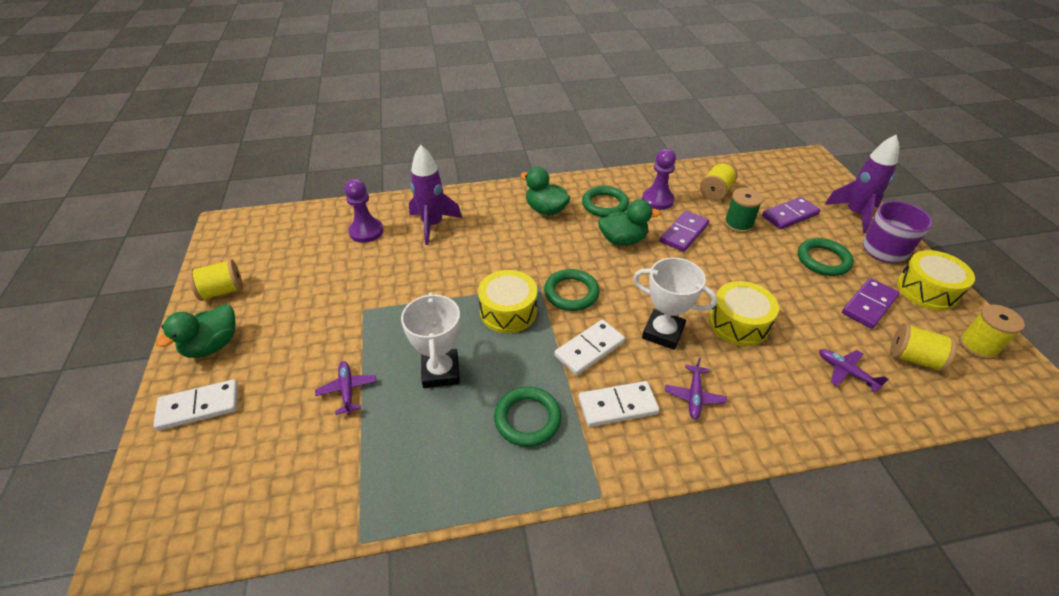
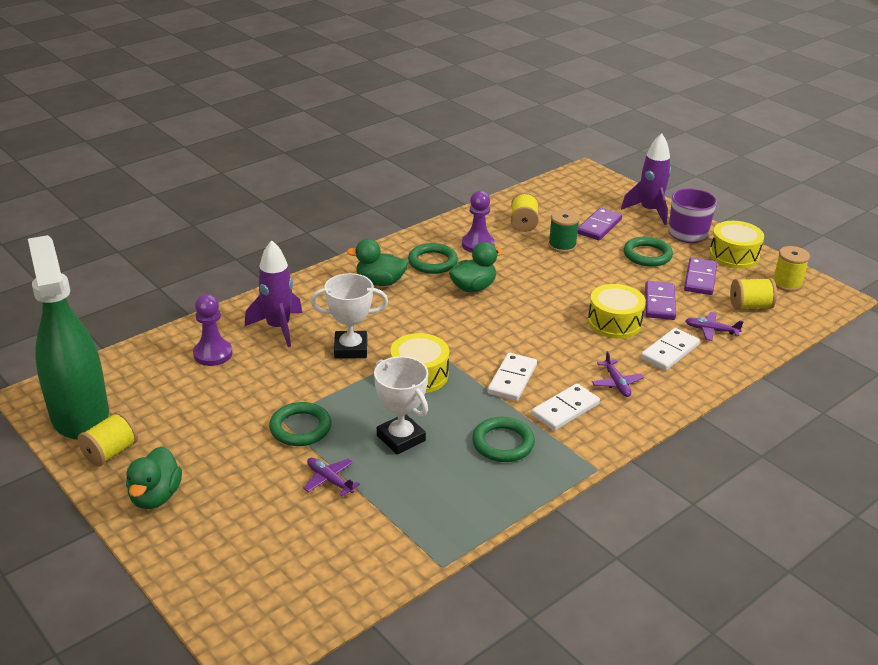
camera: 30 degrees left, 10 degrees down
(199, 407) = (199, 543): white domino -> white domino (669, 352)
(234, 250) = (80, 415): none -> green spray bottle
(571, 293) = (462, 343): green ring -> green ring (300, 428)
(663, 333) = (561, 348): white trophy -> white trophy (350, 349)
(684, 233) = (522, 266): purple domino -> purple domino (659, 303)

